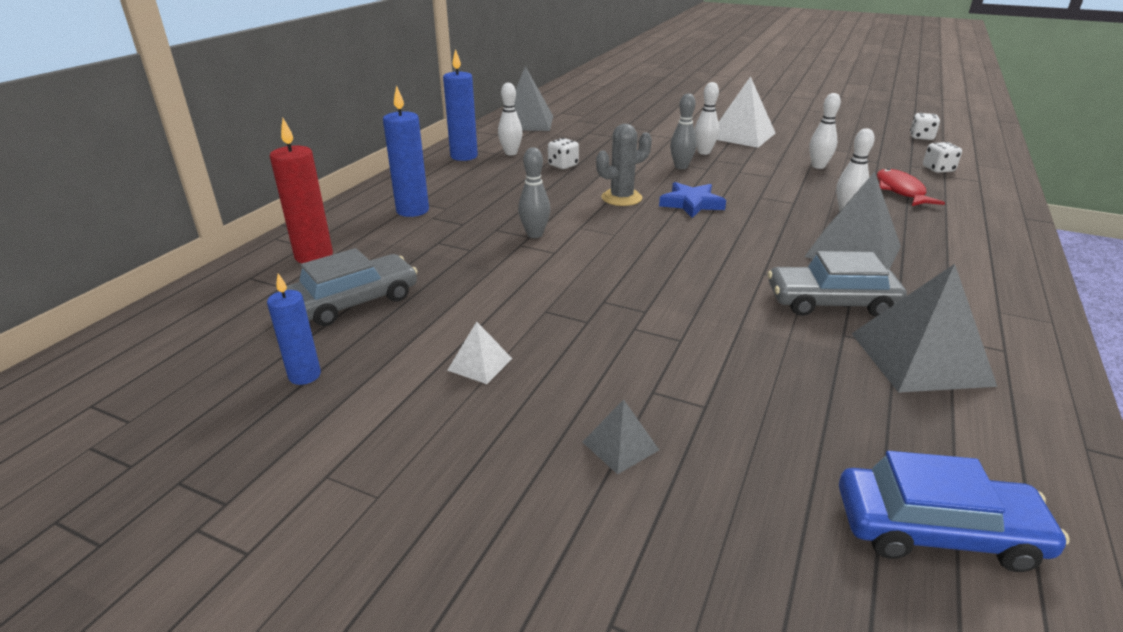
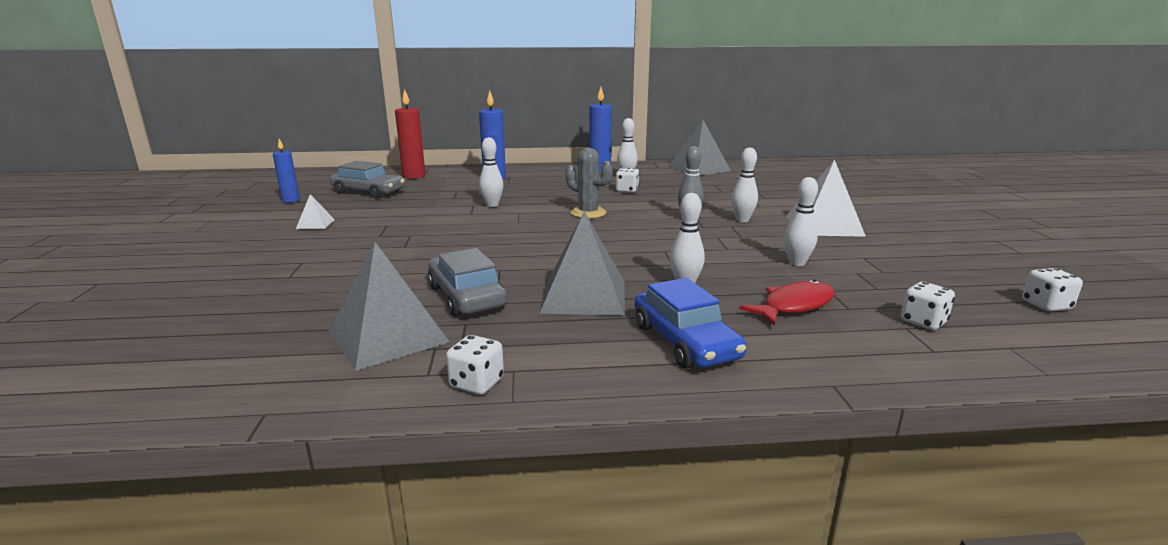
camera: 60 degrees right, 10 degrees down
(534, 234) = (492, 205): grey bowling pin -> white bowling pin
(620, 446) = (241, 263): grey pyramid -> none
(691, 204) = (609, 232): blue star -> none
(937, 530) = (156, 353): blue car -> blue car (685, 342)
(1024, 330) = (477, 383): none -> white dice

